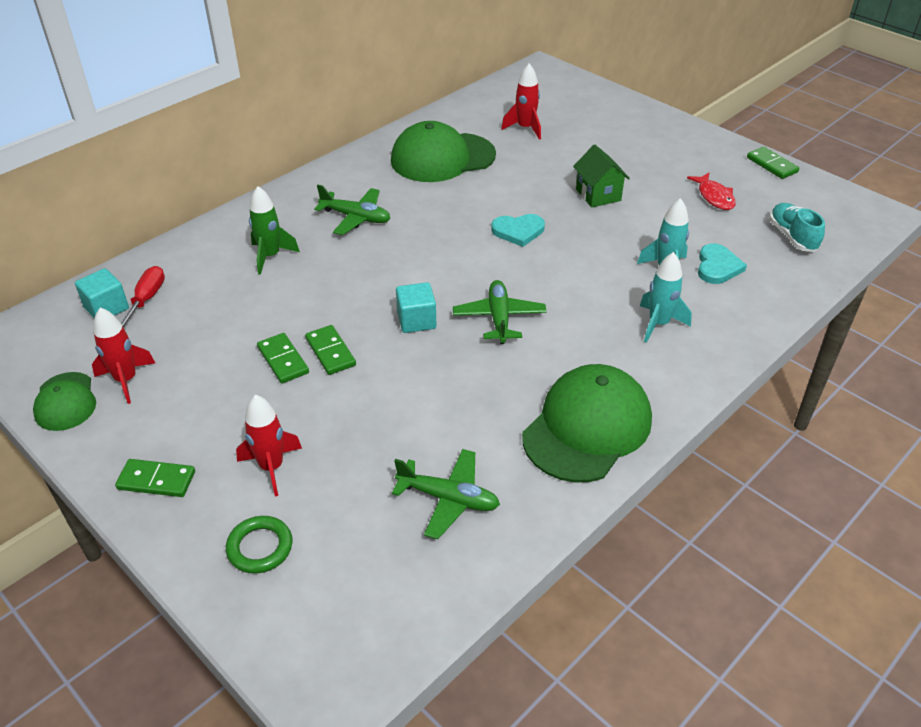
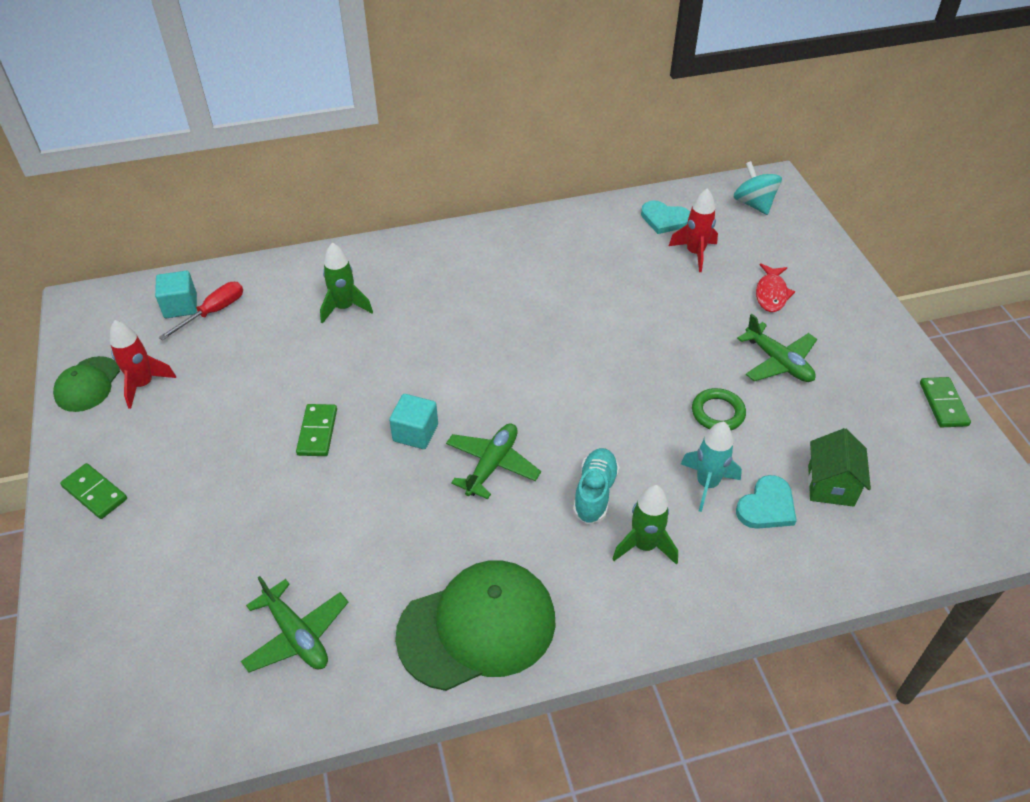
camera: 30 degrees right, 5 degrees up
(260, 547) = (119, 599): green ring -> green ring (718, 413)
(272, 467) = (185, 526): red rocket -> none
(283, 360) = (273, 422): green domino -> none
(356, 217) = (449, 296): green plane -> green plane (778, 362)
(442, 158) = (582, 258): green cap -> none
(518, 231) = (589, 374): turquoise heart -> turquoise heart (664, 219)
(539, 85) = (753, 204): none -> turquoise spinning top
(598, 195) = (707, 364): green house -> green house (830, 485)
(658, 324) = (644, 545): turquoise rocket -> green rocket
(714, 197) = (837, 418): red fish -> red fish (771, 294)
(792, 237) = (888, 507): turquoise shoe -> turquoise shoe (595, 493)

